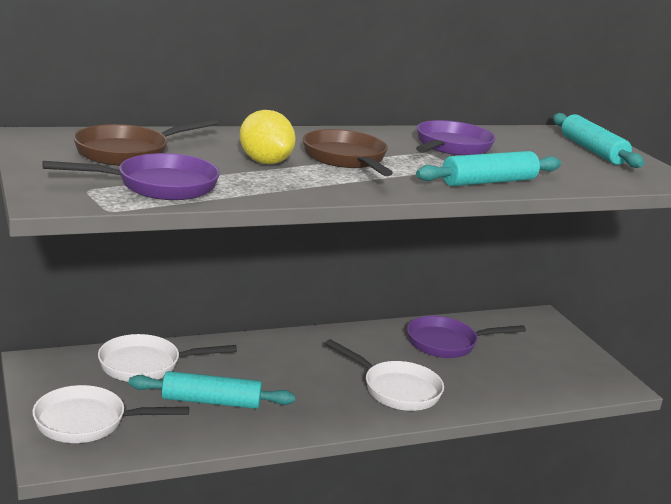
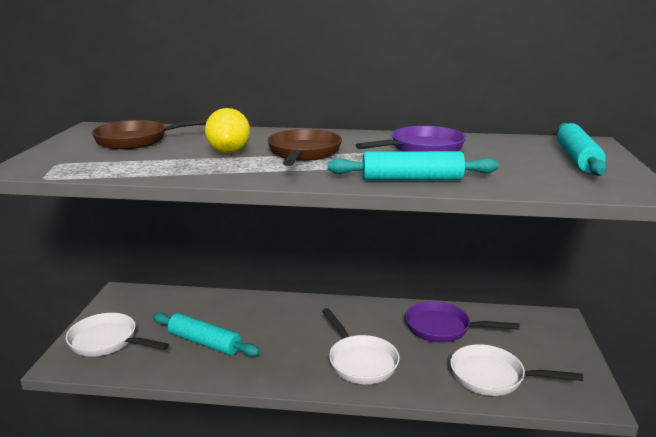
camera: 30 degrees right, 0 degrees up
(146, 365) = (187, 306): white pan -> white pan (493, 377)
(159, 186) = (113, 164): purple pan -> none

